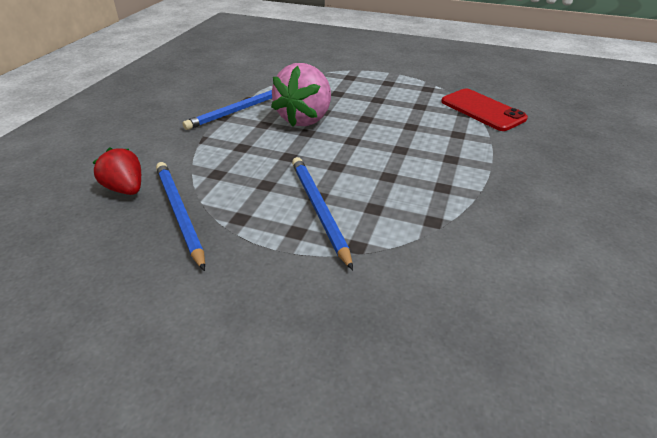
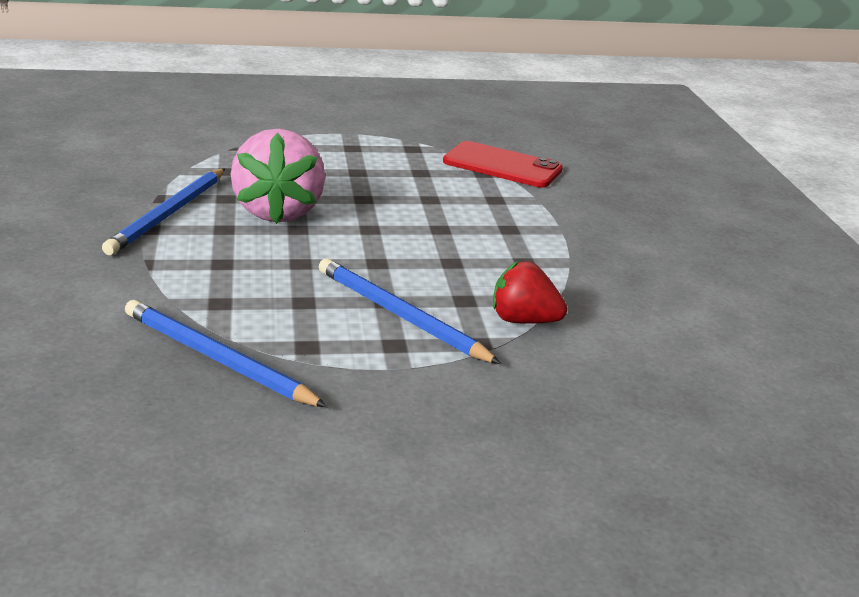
camera: 30 degrees left, 10 degrees down
(126, 189) = (100, 348): red strawberry -> red strawberry (523, 320)

